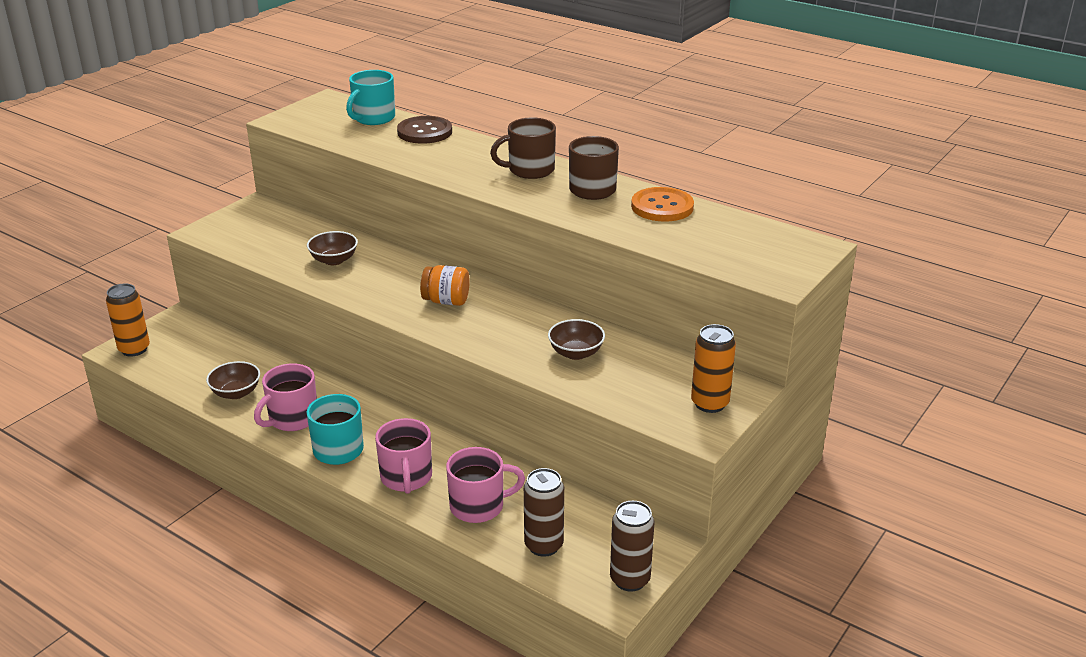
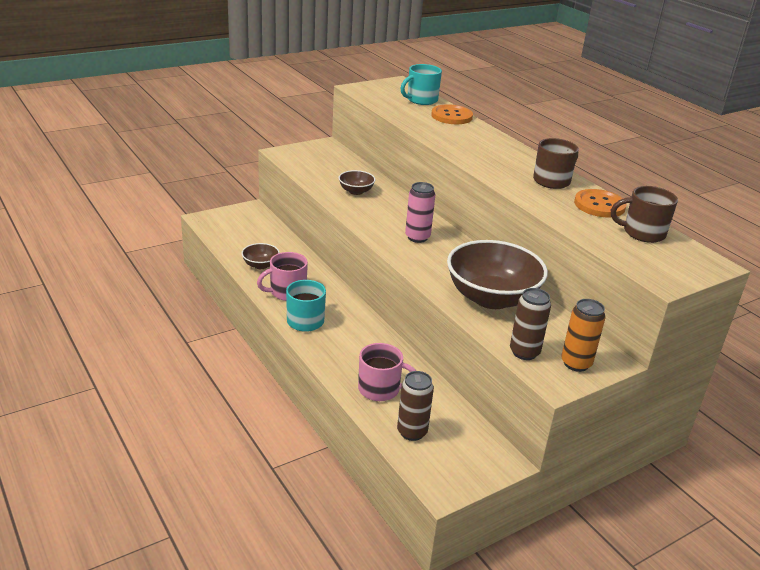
camera: 20 degrees right, 0 degrees up
(134, 349) = (213, 220): orange can -> none
(406, 478) = (341, 354): pink mug -> none
(424, 132) = (451, 116): brown button -> orange button
(446, 301) = (417, 237): orange jar -> pink can
(530, 170) = (512, 157): brown mug -> brown mug (642, 233)
(576, 353) = (491, 298): brown bowl -> brown bowl, size x2.18
(630, 579) = (463, 478): brown can -> brown can (524, 352)

